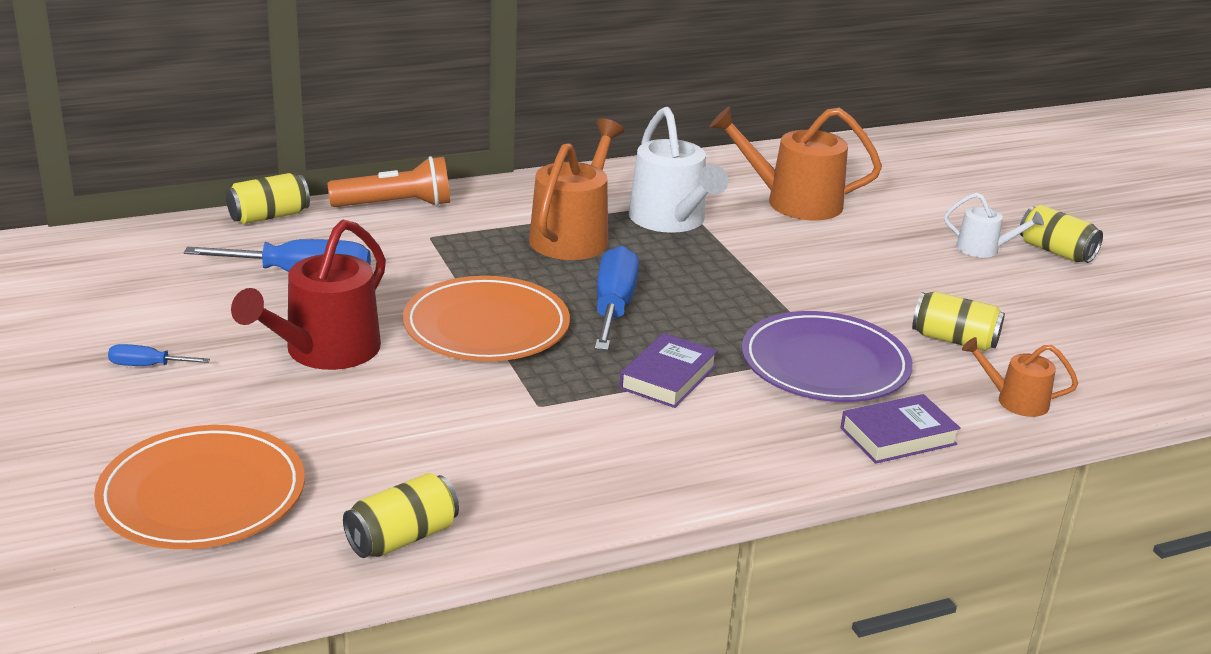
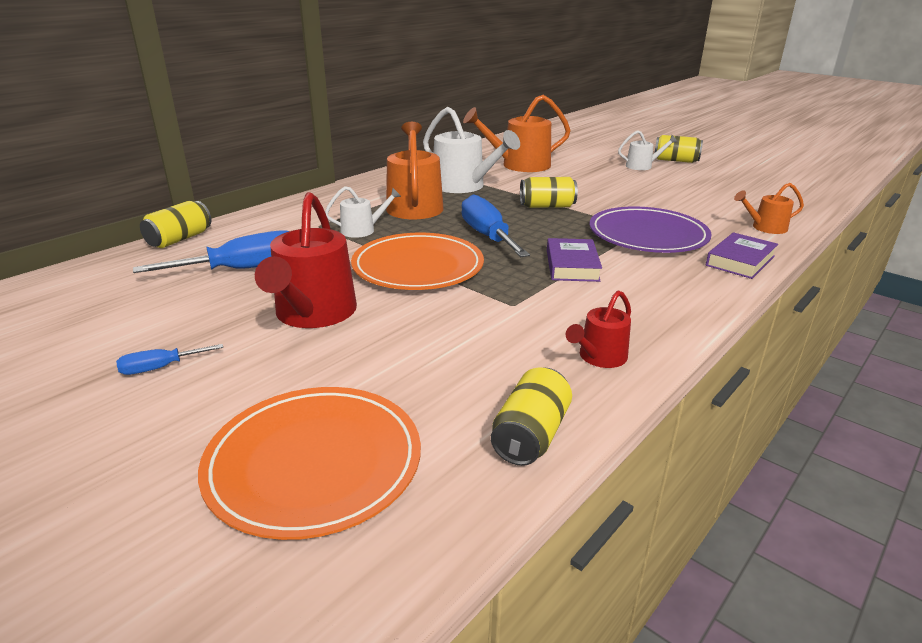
camera: 25 degrees left, 0 degrees up
(396, 205) = (273, 214): orange flashlight -> none
(474, 257) = (362, 230): none -> white watering can
(559, 491) = (599, 357): none -> red watering can
(954, 340) = (692, 207): yellow can -> yellow can (547, 206)

